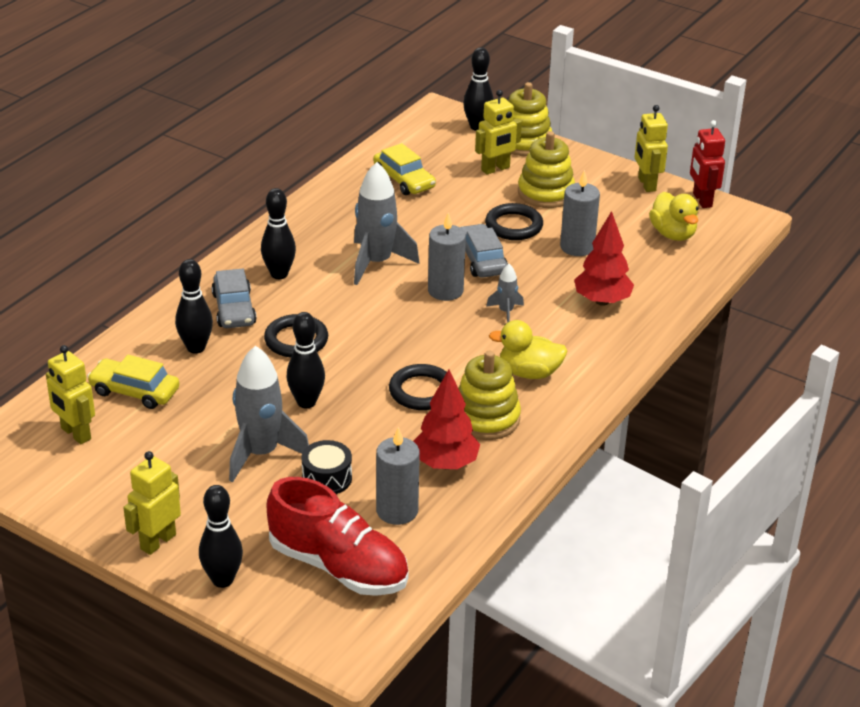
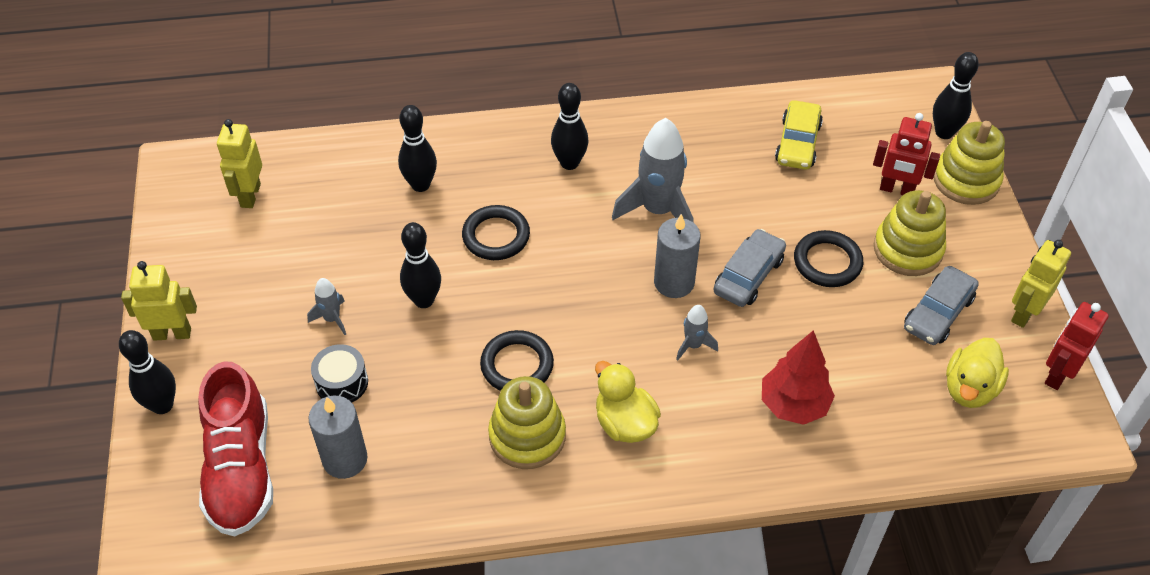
camera: 50 degrees right, 15 degrees up
(134, 391) = (331, 190): yellow car -> none
(234, 309) = (493, 170): grey car -> grey car (938, 313)
(261, 453) = (332, 319): grey rocket -> grey rocket, size x0.48
(445, 464) = (437, 450): red tree -> none
(495, 169) = (896, 190): yellow robot -> red robot
(577, 247) = (853, 329): grey candle -> none

